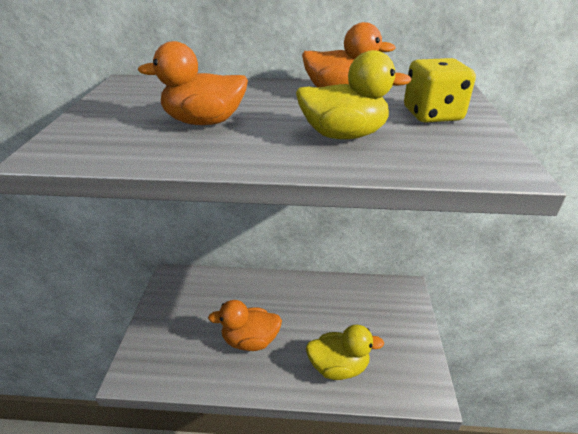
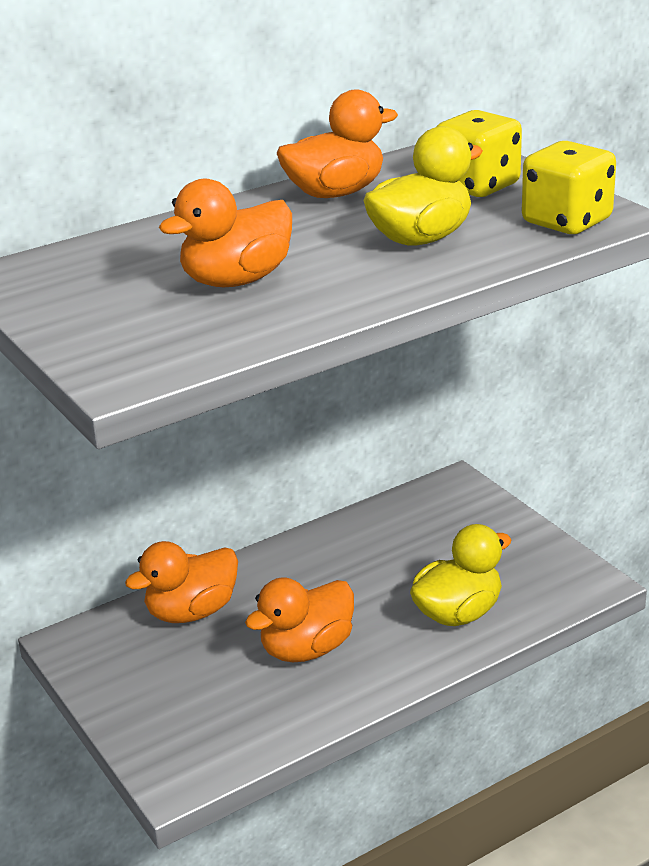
camera: 35 degrees left, 5 degrees down
(226, 290) = (192, 612): none -> orange duck
(462, 159) = (566, 222): none -> yellow dice

